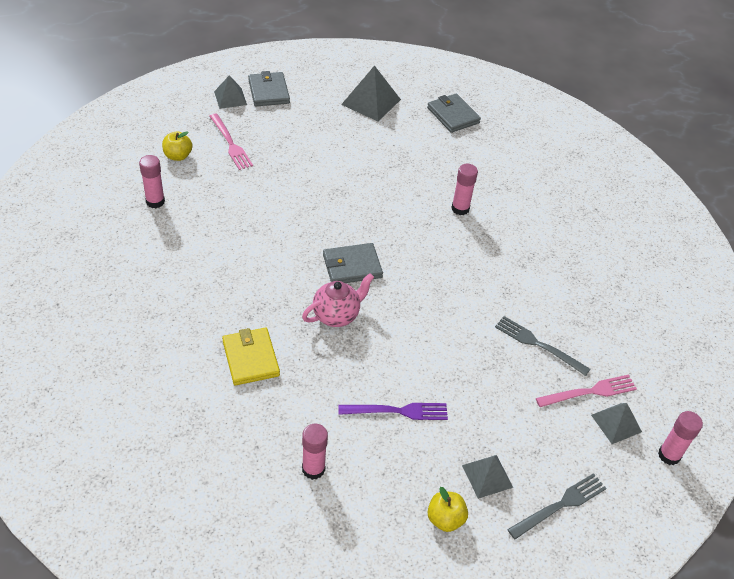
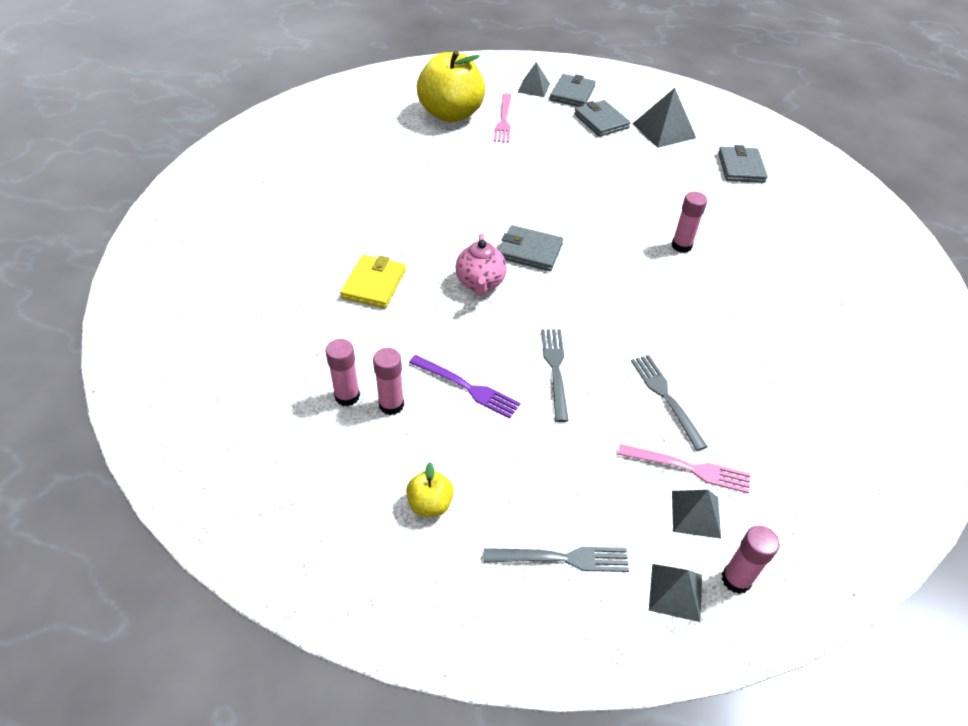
camera: 35 degrees right, 0 degrees up
(155, 201) = (402, 139): pink glue stick -> pink glue stick (391, 405)
(178, 156) = (451, 114): yellow apple -> yellow apple, size x2.32
(314, 112) = (601, 121): none -> grey wallet
(337, 315) = (480, 284): pink teapot -> pink teapot turned 90 degrees clockwise
(449, 362) = (555, 369): none -> grey fork
(487, 476) = (506, 489): grey pyramid -> grey pyramid (675, 592)

